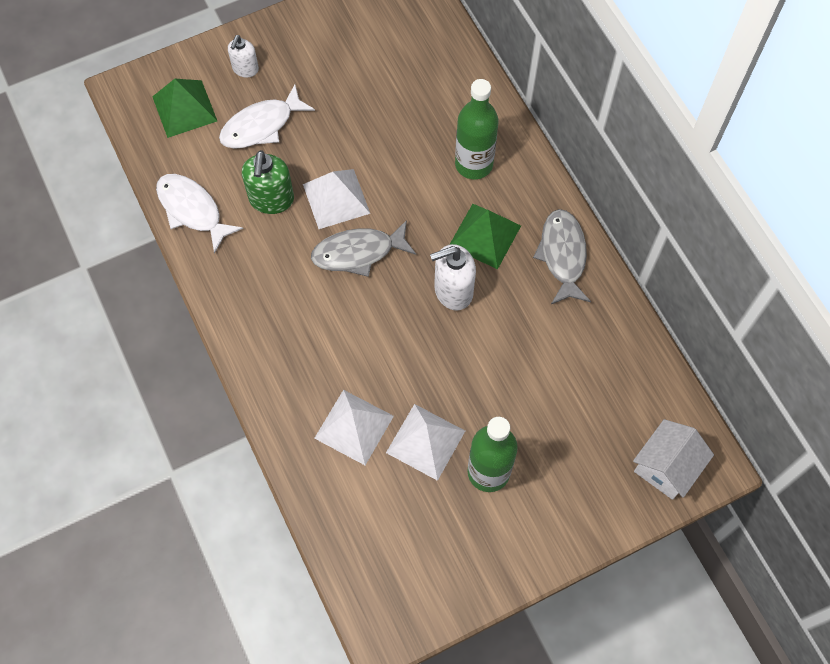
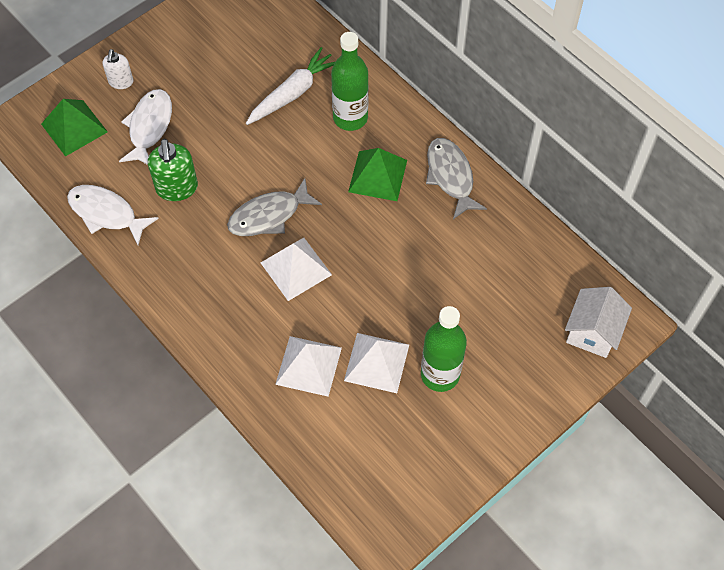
camera: 15 degrees left, 5 degrees down
(261, 125) = (149, 127): white fish -> white fish turned 150 degrees clockwise
(336, 198) = (236, 174): white pyramid -> white pyramid (296, 268)
(420, 122) = (293, 93): none -> white carrot
(453, 291) = (363, 228): white soap dispenser -> none

